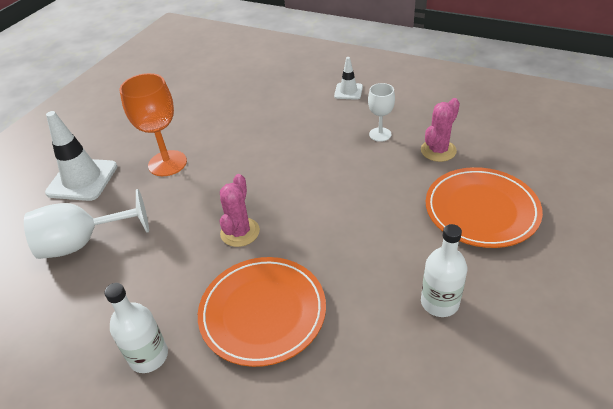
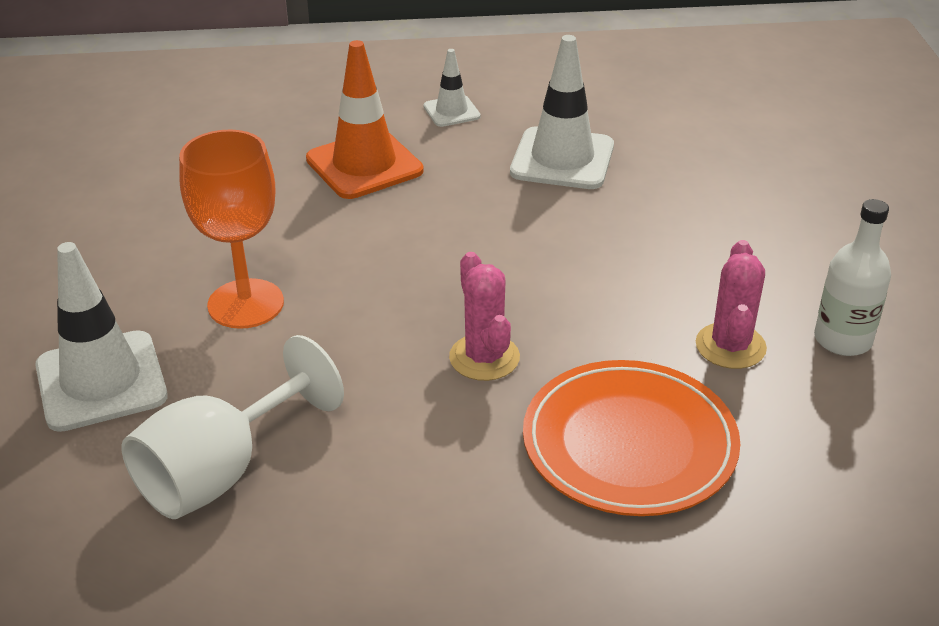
camera: 35 degrees left, 5 degrees down
(149, 356) = (519, 569): white bottle -> none
(281, 108) = (364, 165): none -> orange traffic cone
(380, 134) = (562, 159): white goblet -> white traffic cone
(438, 150) = (666, 157): pink cactus -> pink cactus (730, 346)
(481, 210) = (791, 215): orange plate -> none

